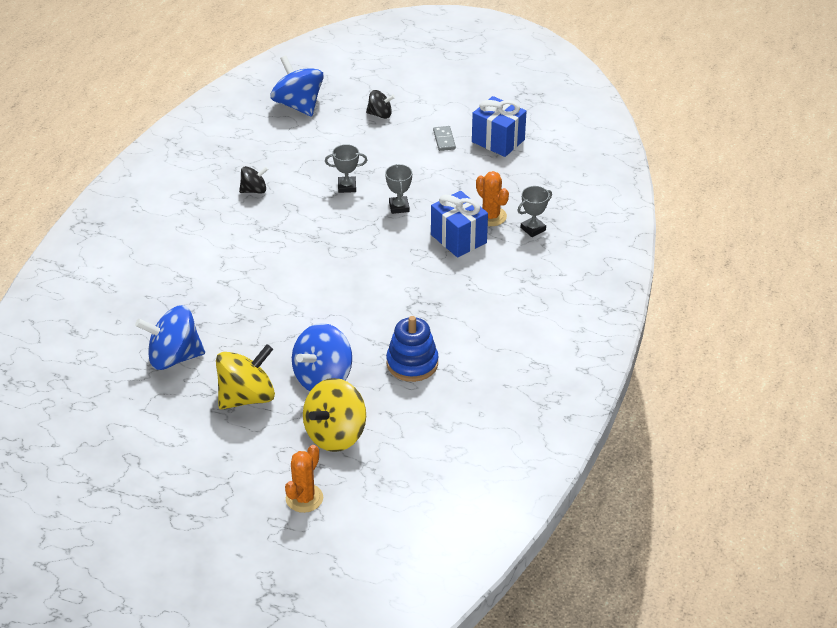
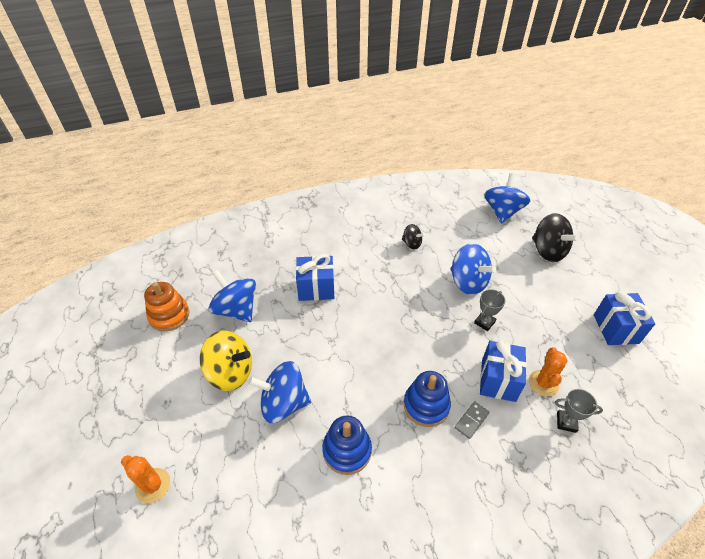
camera: 50 degrees right, 5 degrees up
(116, 410) = (169, 315): none -> orange stacking toy
(221, 287) = (316, 288): none -> blue gift
(304, 498) = (153, 485): orange cactus -> orange cactus turned 45 degrees clockwise
(335, 434) = (233, 455): yellow spinning top -> none
(347, 187) = (468, 282): grey trophy -> blue spinning top
(380, 114) = (548, 251): black spinning top -> black spinning top, size x1.84
(429, 294) = (426, 405): none -> blue stacking toy
(444, 140) = (573, 299): grey domino -> grey domino (471, 420)

